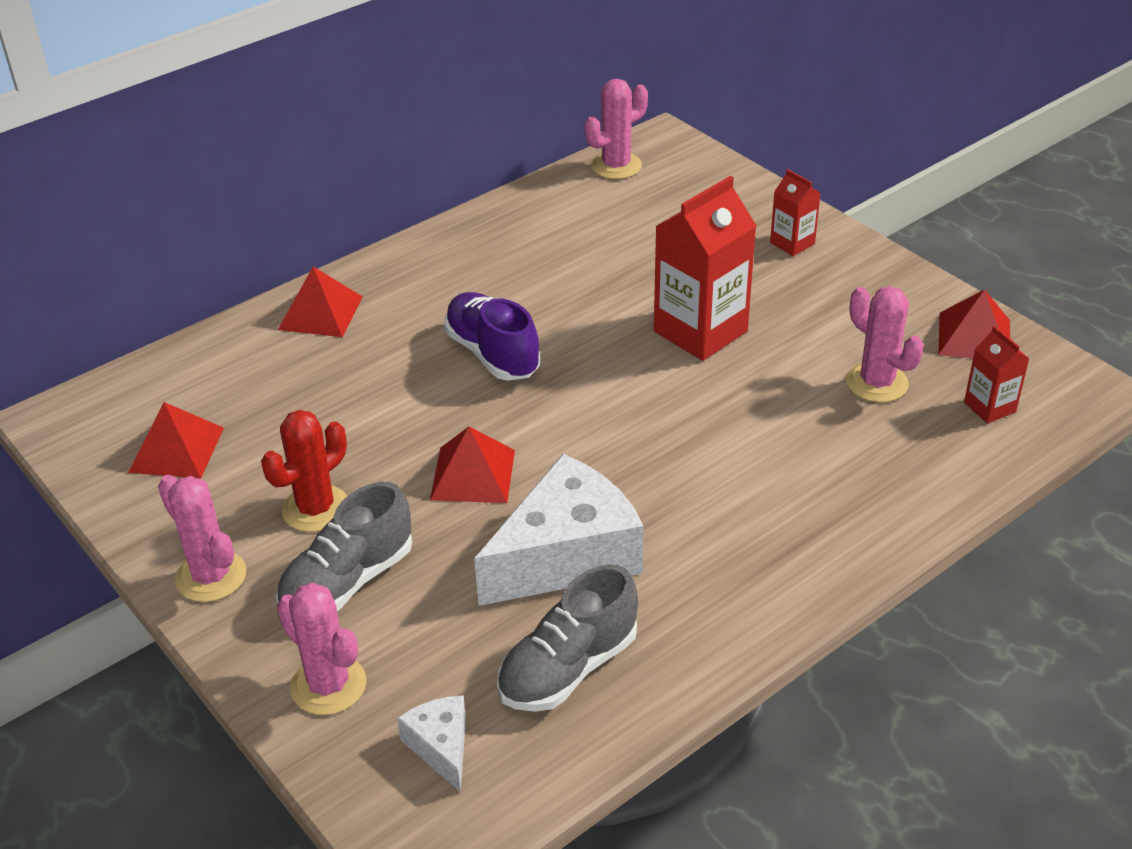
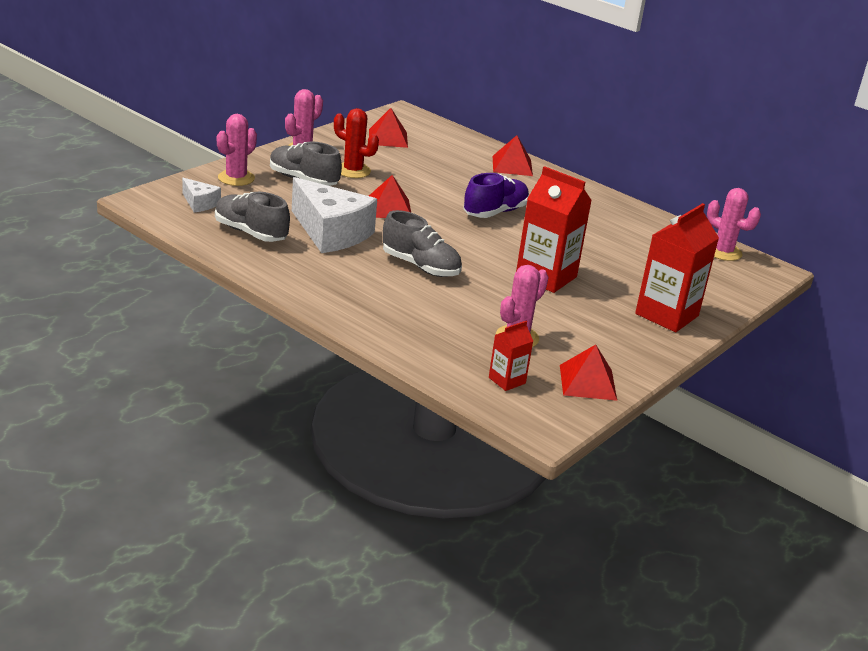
camera: 75 degrees right, 10 degrees down
(441, 747) = (200, 203): white cheese -> white cheese turned 75 degrees clockwise
(680, 456) = (421, 266): none -> grey shoe
(792, 243) = (666, 315): red carton -> red carton, size x1.96

